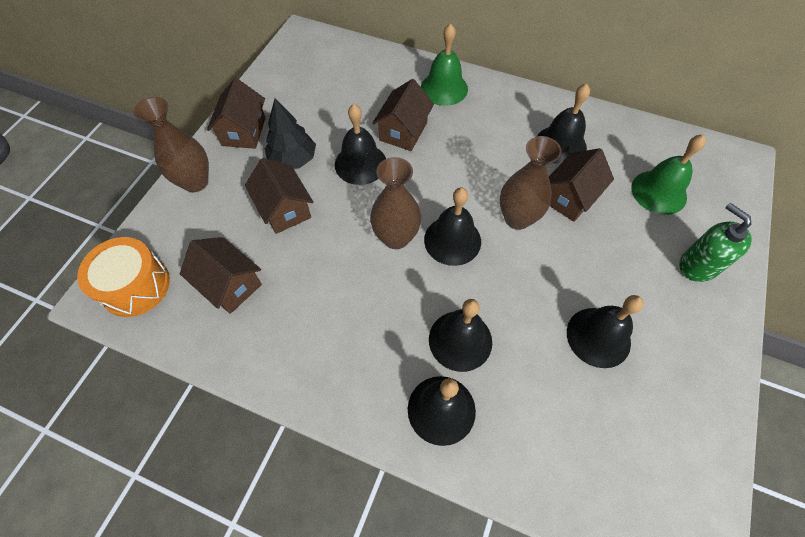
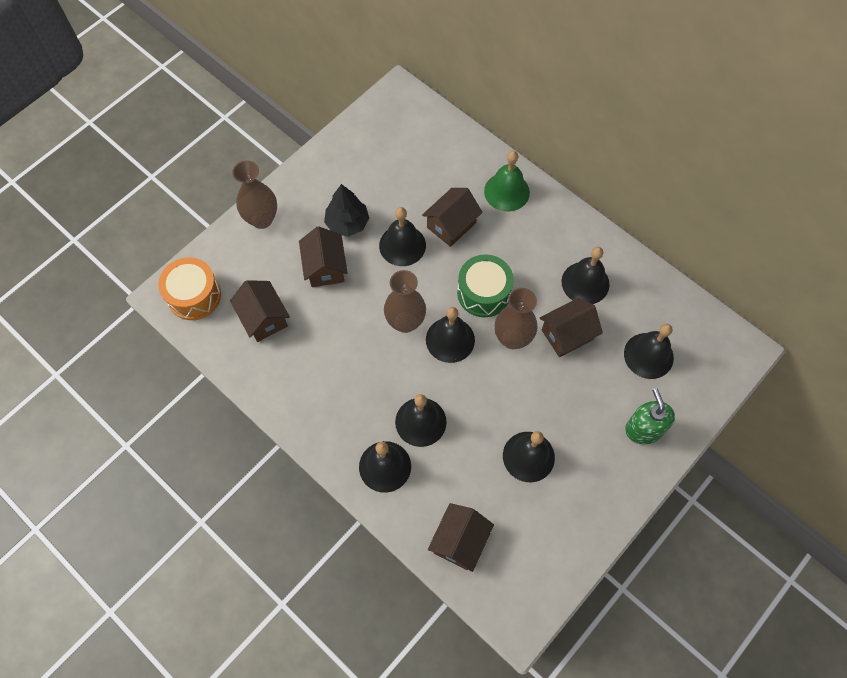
camera: 20 degrees right, 5 degrees up
(243, 131) = (315, 182): brown house -> brown house (459, 541)
(465, 184) = (483, 293): none -> green drum
(659, 192) = (648, 355): green bell -> black bell

